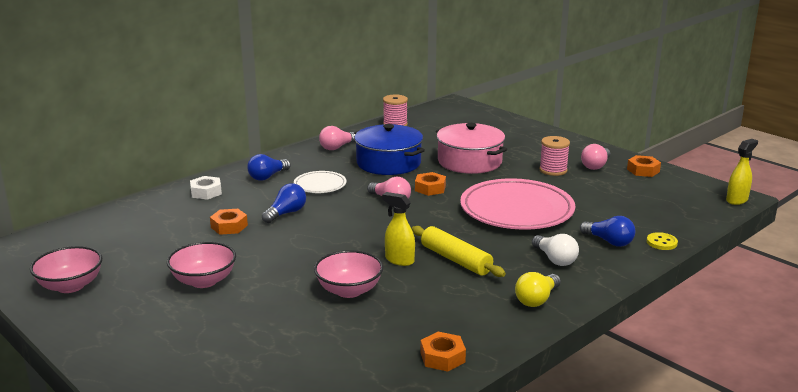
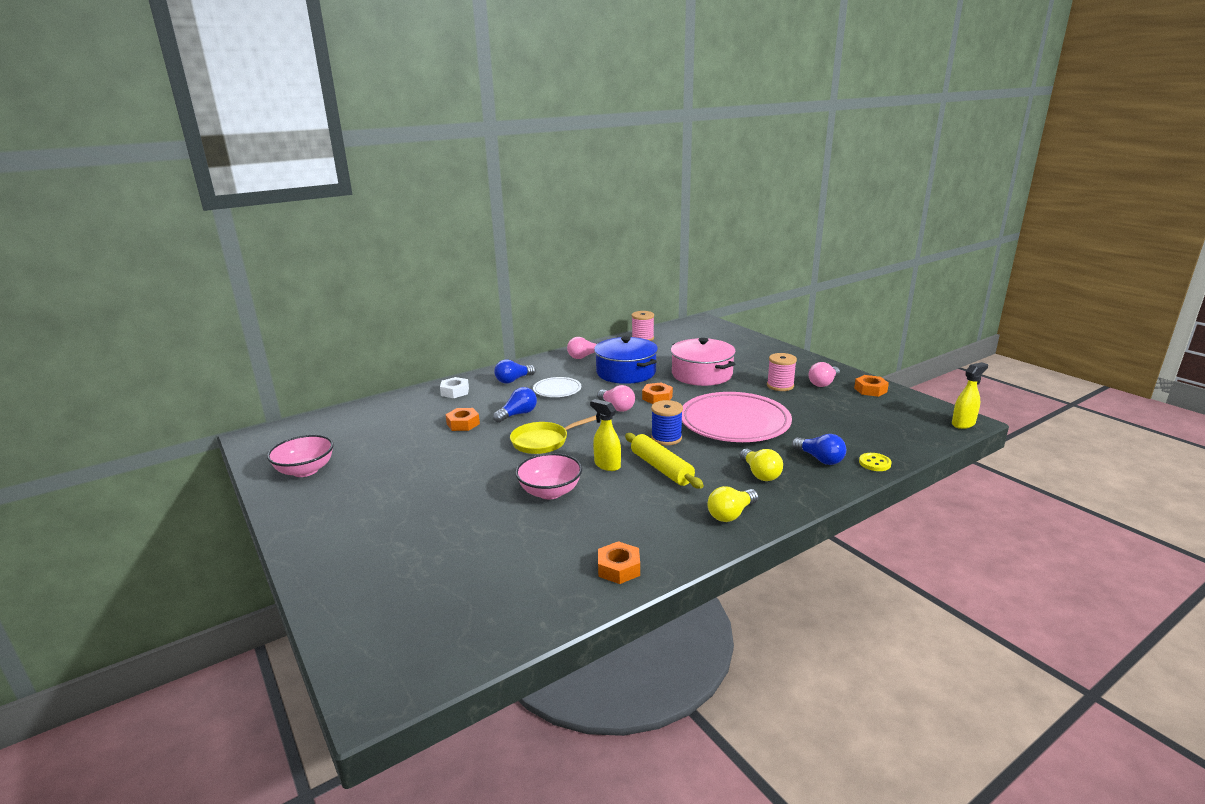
camera: 10 degrees right, 0 degrees up
(204, 281) = (421, 473): pink bowl -> none
(323, 240) = (543, 441): none -> yellow pan
(452, 229) = (666, 438): none -> blue spool
(555, 259) = (760, 474): white light bulb -> yellow light bulb

